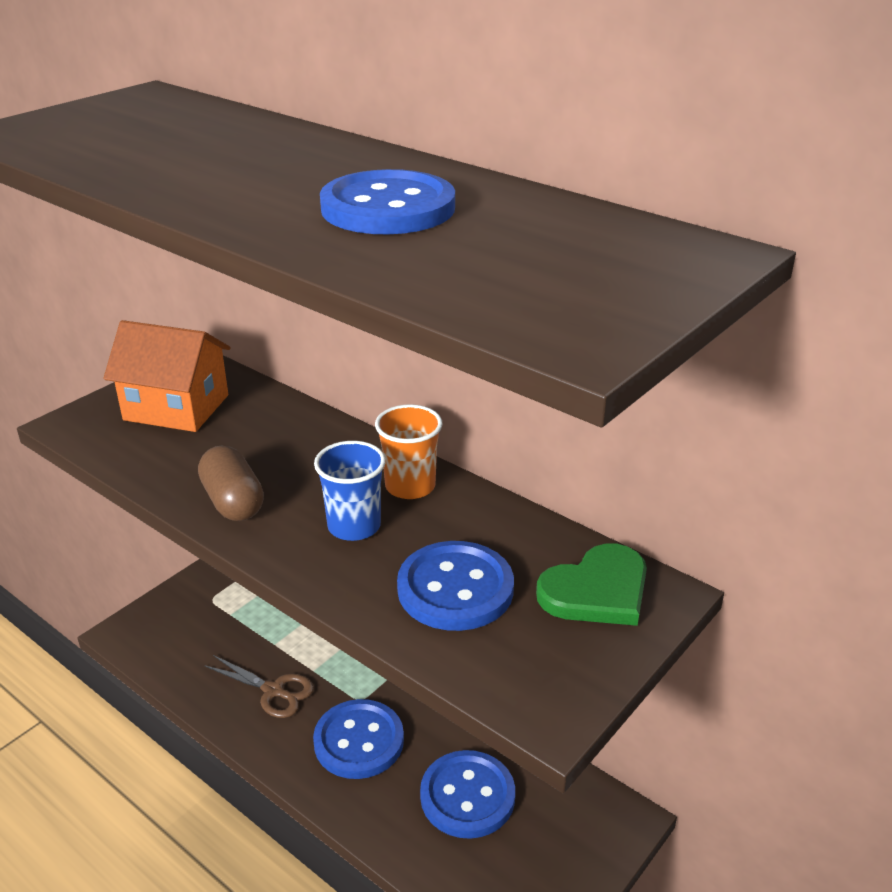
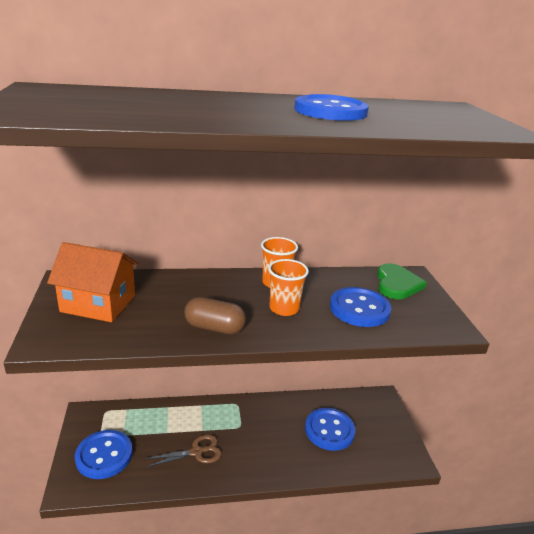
camera: 50 degrees left, 5 degrees down
(176, 407) = (98, 303): orange house -> orange house turned 45 degrees clockwise
(354, 526) = (284, 308): blue cup -> orange cup
(359, 741) = (263, 443): blue button -> blue button (104, 455)

